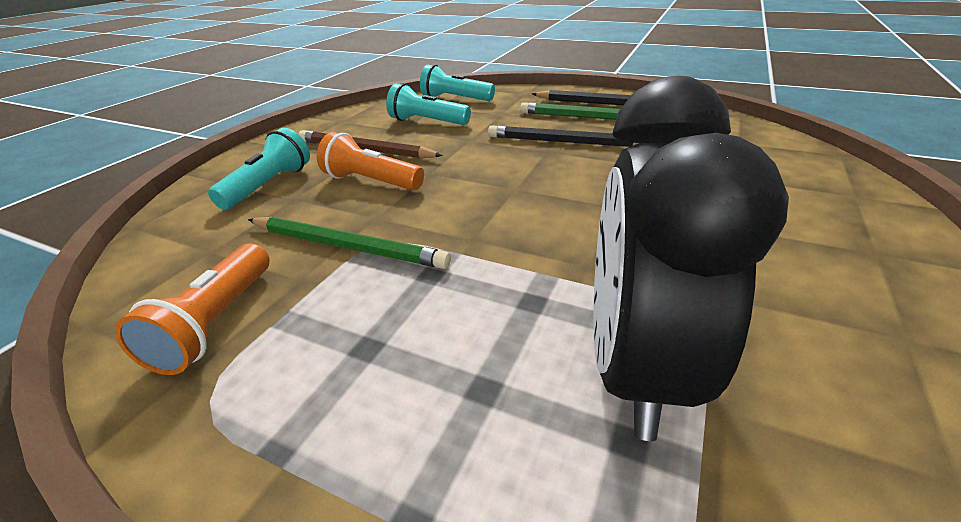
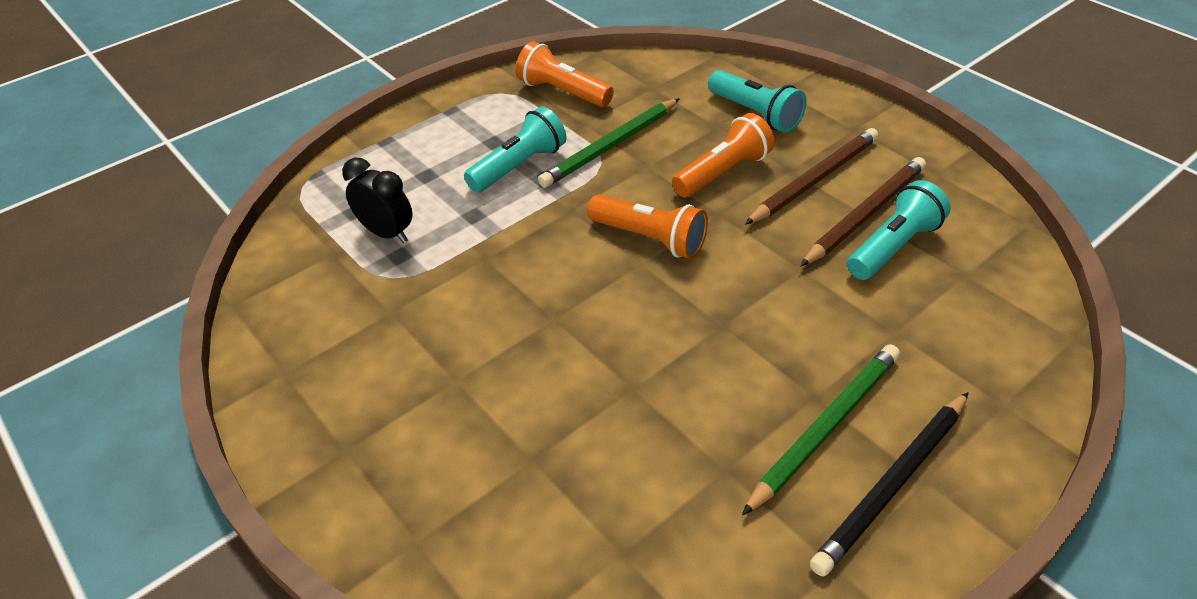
camera: 115 degrees right, 10 degrees up
(398, 132) = (865, 214): none -> brown pencil
(455, 99) = (1000, 302): turquoise flashlight -> turquoise flashlight (519, 166)
(483, 191) = (649, 239): none -> orange flashlight
(565, 142) = (740, 354): black pencil -> none
(633, 368) = (387, 233): black clock -> black clock, size x0.50

